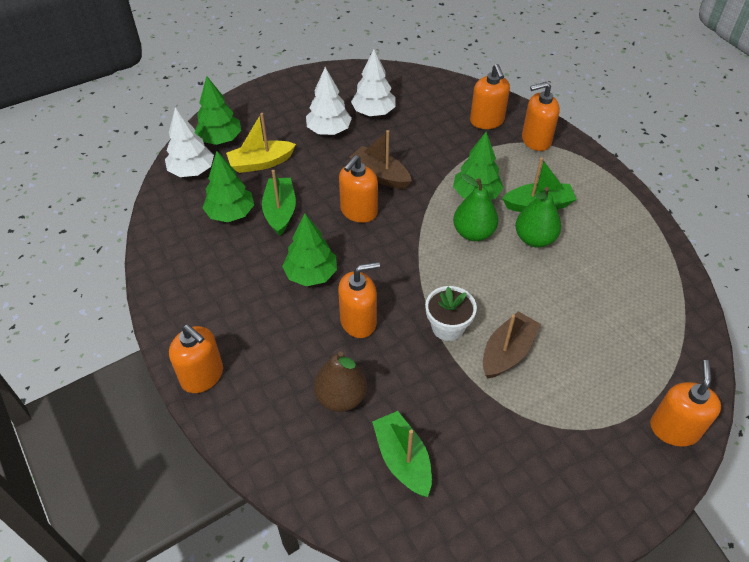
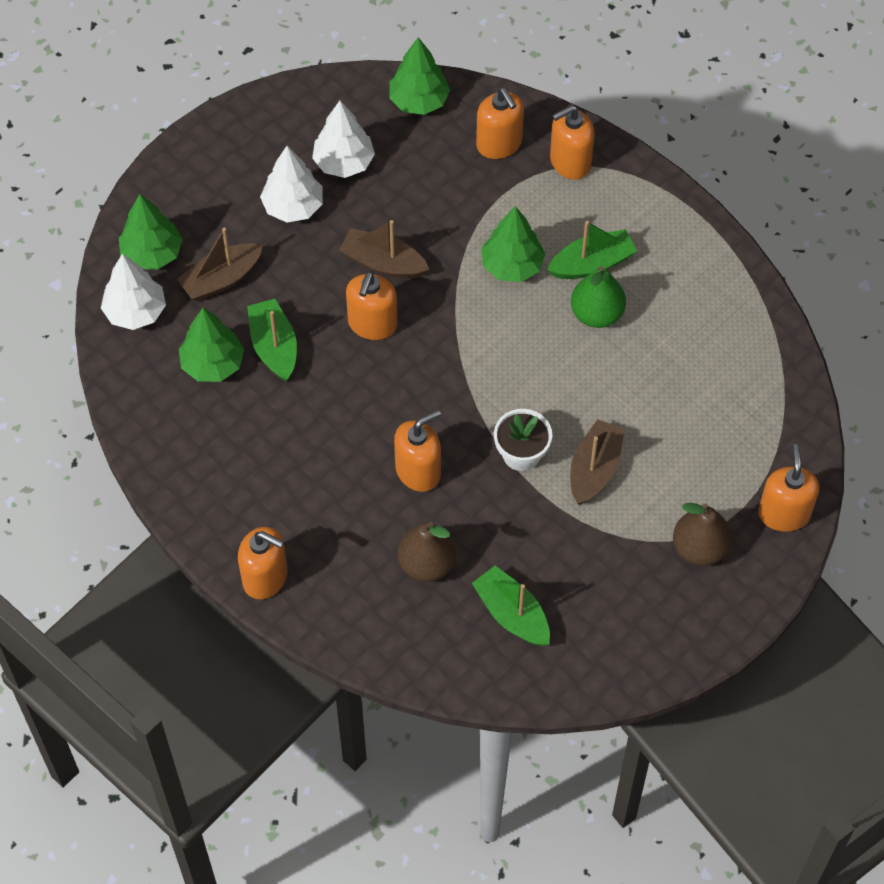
camera: 15 degrees left, 10 degrees up
(261, 163) = (221, 279): yellow boat -> brown boat
(311, 274) = (343, 424): green tree -> green tree (419, 101)
(473, 233) = (521, 322): green pear -> none
(589, 441) = (699, 548): none -> brown pear

